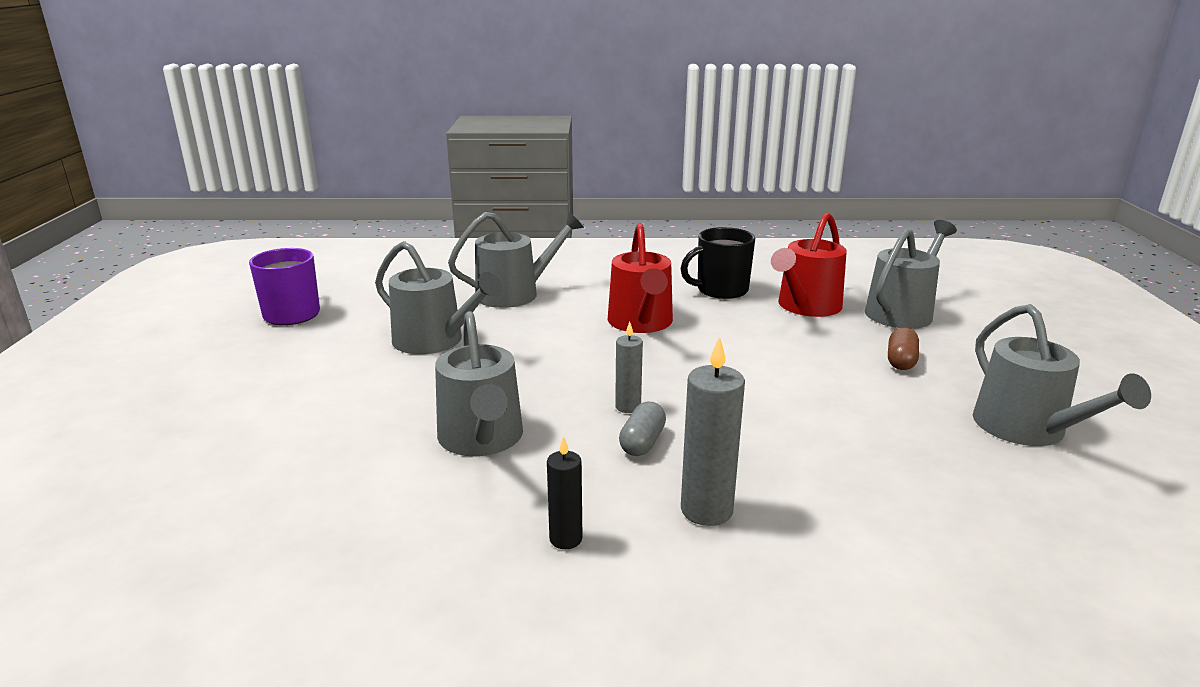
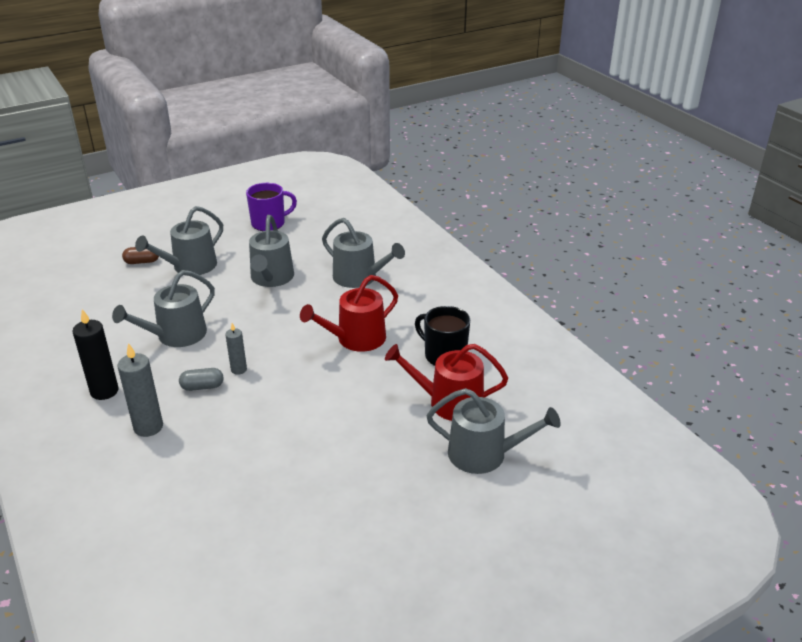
camera: 60 degrees right, 10 degrees up
(565, 539) = (104, 391): black candle -> black candle, size x1.67
(901, 361) = (385, 468): brown capsule -> brown capsule (142, 262)
(1027, 429) = (317, 544): grey watering can -> grey watering can (190, 266)

